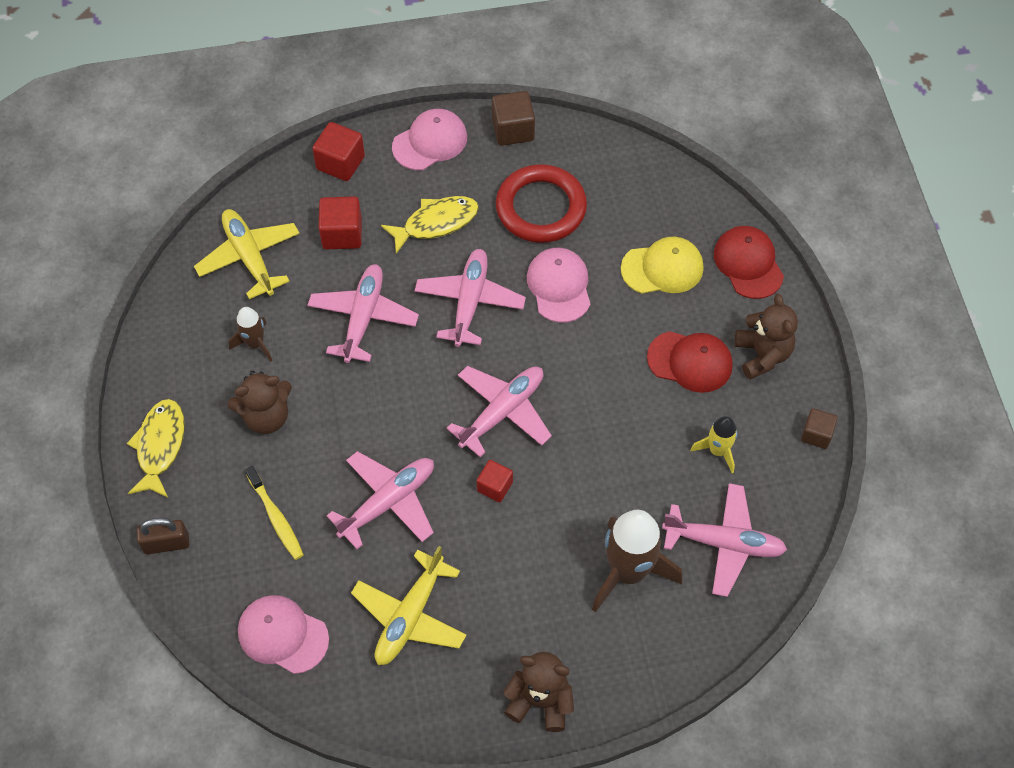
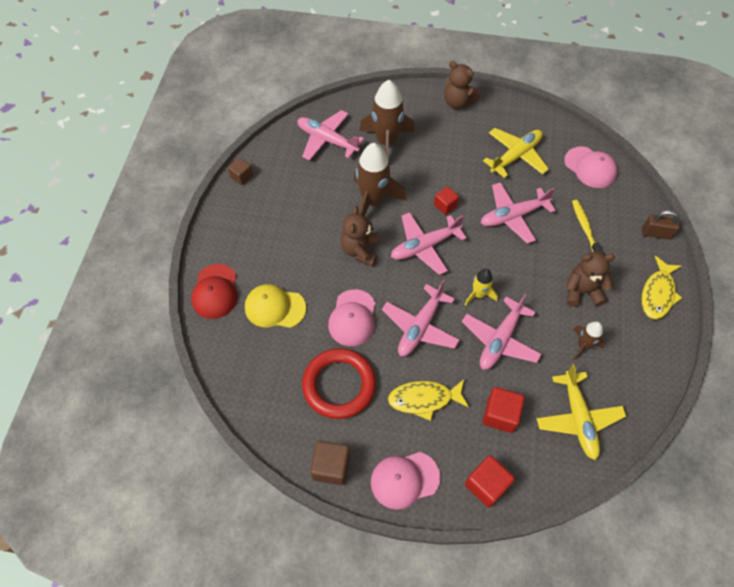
camera: 160 degrees left, 0 degrees up
(604, 458) = (373, 201): none -> brown rocket
(690, 361) = (291, 240): red cap -> none
(717, 451) = (304, 185): yellow rocket -> yellow rocket (479, 294)
(762, 355) = (244, 230): brown teddy bear -> brown teddy bear (360, 250)

